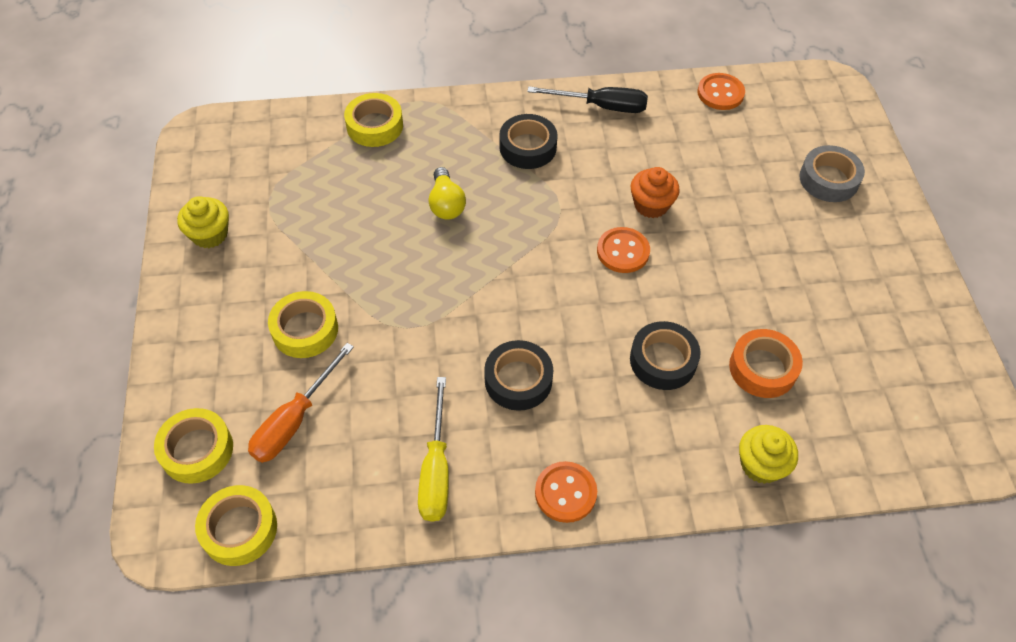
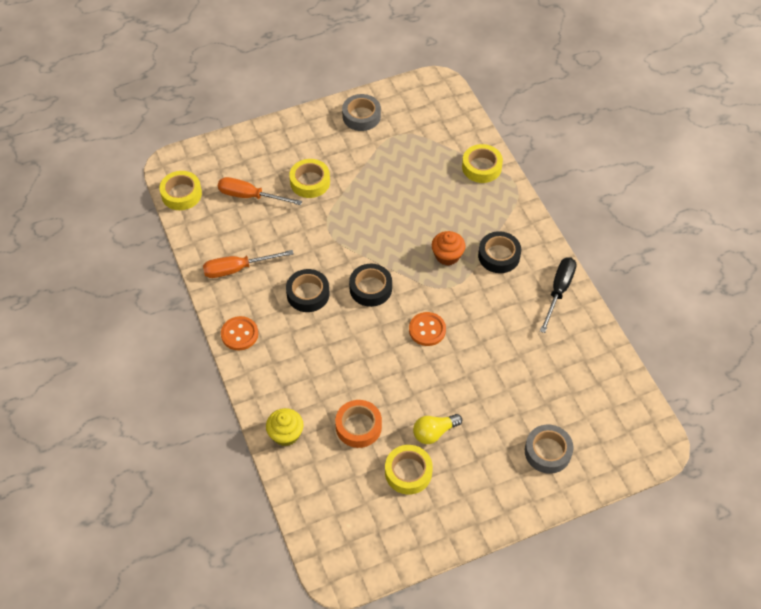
camera: 75 degrees right, 0 degrees up
(197, 450) = (221, 161): yellow tape -> yellow tape (408, 472)
(210, 234) = (361, 116): yellow cupcake -> grey tape
(436, 469) = (237, 269): yellow screwdriver -> orange screwdriver
(446, 204) = (430, 223): yellow light bulb -> yellow light bulb (434, 432)
(601, 106) = (559, 291): black screwdriver -> black screwdriver turned 150 degrees counterclockwise
(651, 205) = (475, 339): orange cupcake -> orange cupcake (447, 256)
(663, 360) = (346, 368): black tape -> black tape (370, 288)
(720, 93) = (609, 366): orange button -> none

